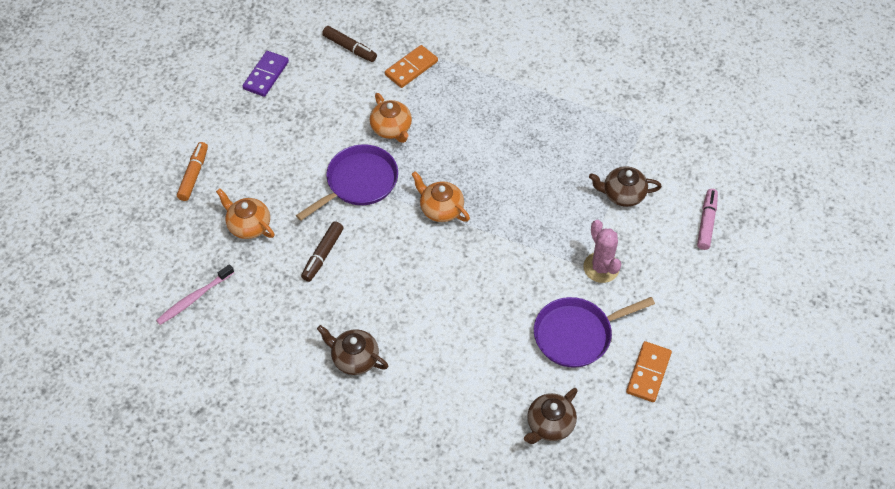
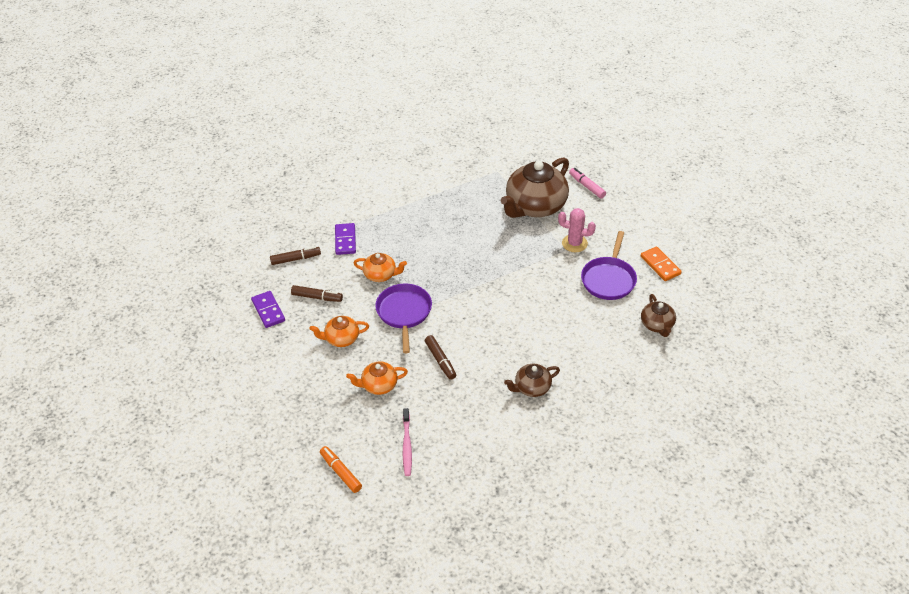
camera: 50 degrees left, 10 degrees down
(194, 175) = (307, 392): orange marker -> orange marker (341, 472)
(316, 99) = (317, 297): none -> brown marker
(411, 68) = (345, 240): orange domino -> purple domino
(440, 209) = (464, 287): orange teapot -> orange teapot (341, 339)
(622, 194) = (535, 206): brown teapot -> brown teapot, size x2.01

